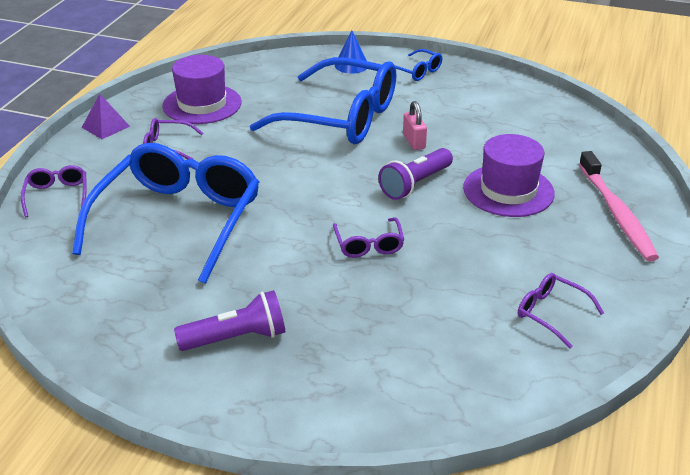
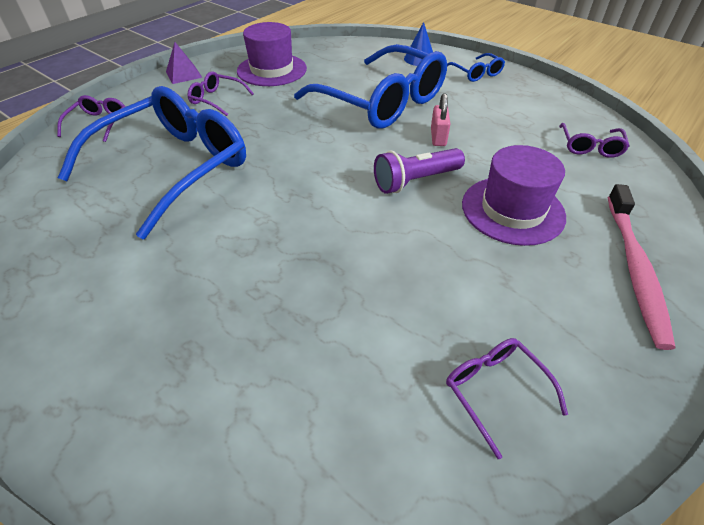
camera: 20 degrees right, 10 degrees up
(236, 338) = (125, 312): purple flashlight -> none
(369, 245) = (329, 237): purple glasses -> purple glasses (590, 147)

